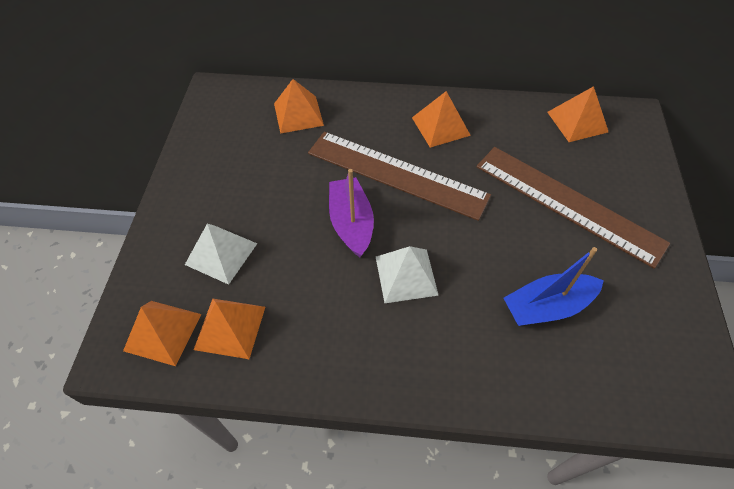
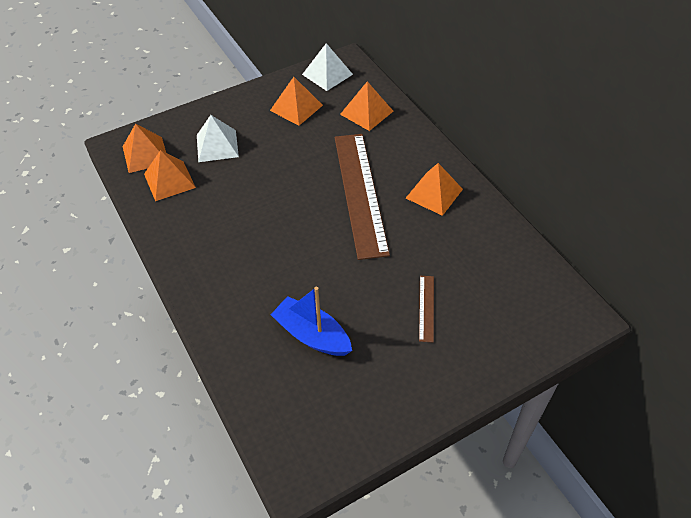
camera: 55 degrees right, 5 degrees down
(351, 223) = (294, 192): purple boat -> none
(406, 275) = (274, 243): white pyramid -> white pyramid (327, 74)
(567, 203) = (426, 308): brown ruler -> brown ruler, size x0.42
(577, 122) = (531, 277): orange pyramid -> orange pyramid (296, 108)

